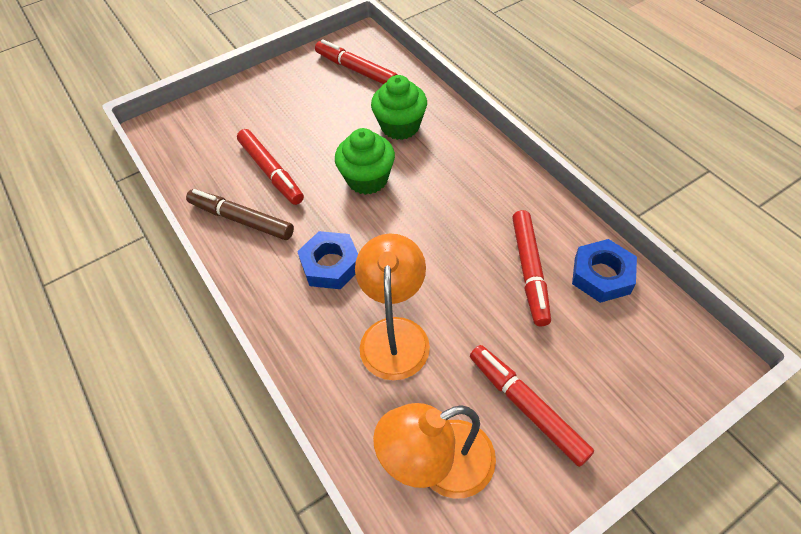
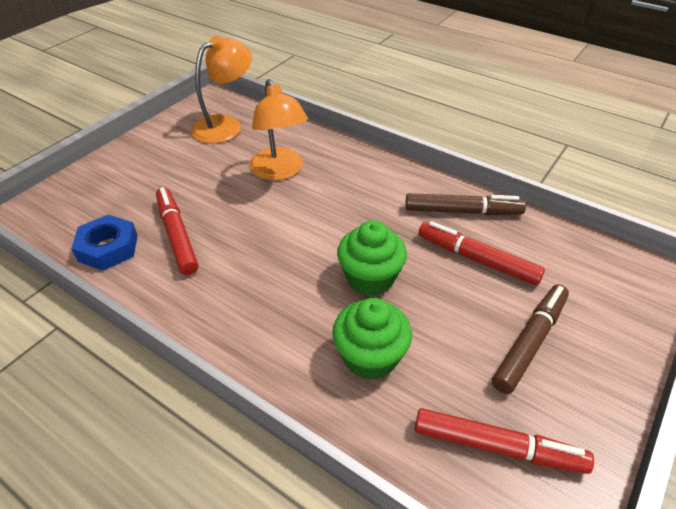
camera: 155 degrees right, 10 degrees down
(290, 109) = (530, 342): none -> brown marker
(330, 265) = (356, 199): blue nut -> none
(526, 407) = (173, 158): red marker -> none

